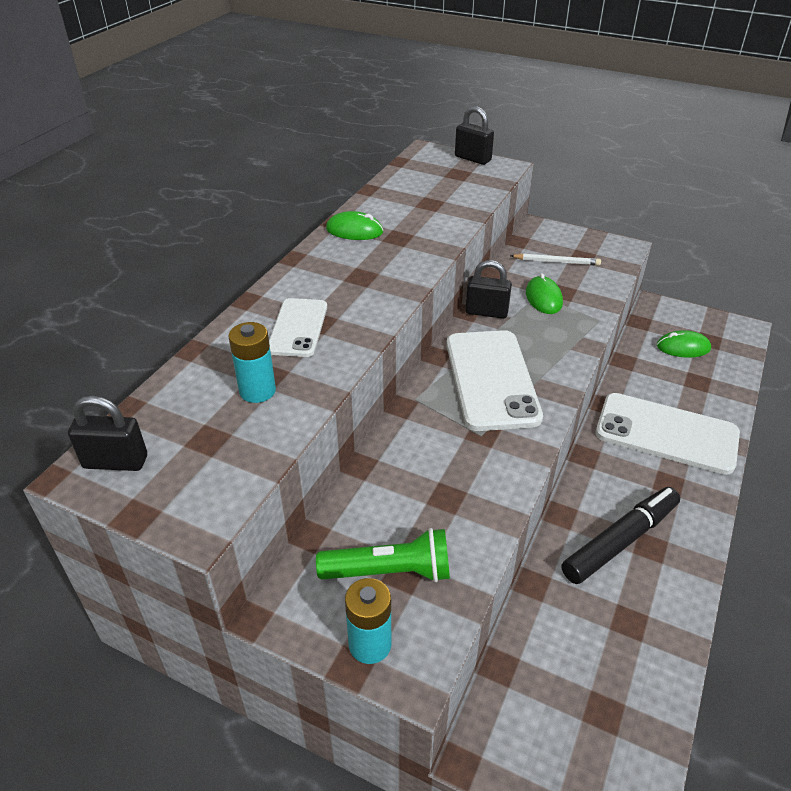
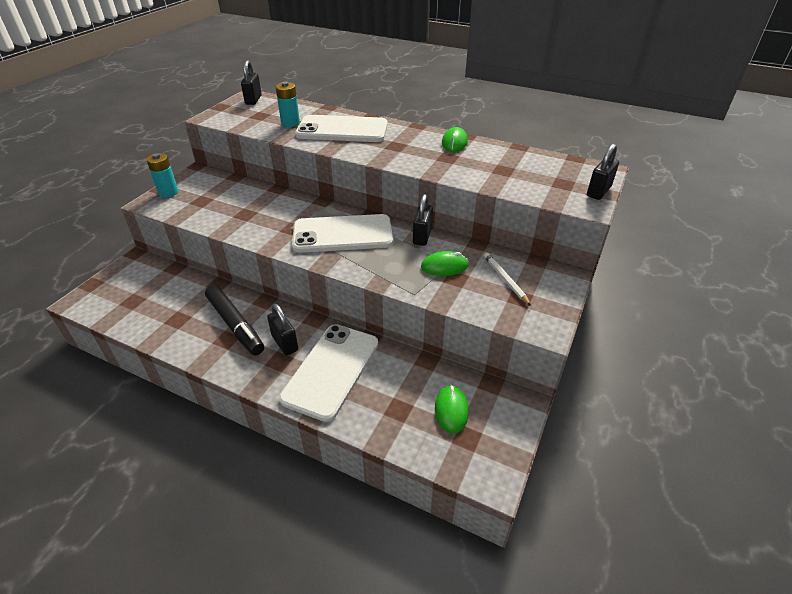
camera: 90 degrees right, 0 degrees up
(298, 328) = (342, 130): white phone -> white phone, size x1.72
(390, 571) = (204, 197): green flashlight -> none
(556, 262) = (505, 280): white pencil -> white pencil turned 150 degrees clockwise
(637, 480) = (285, 343): none -> black padlock

